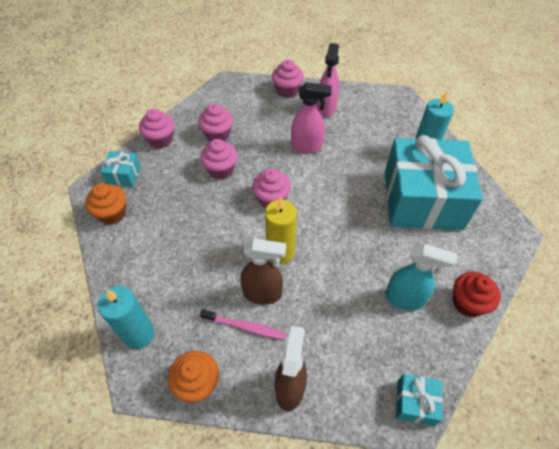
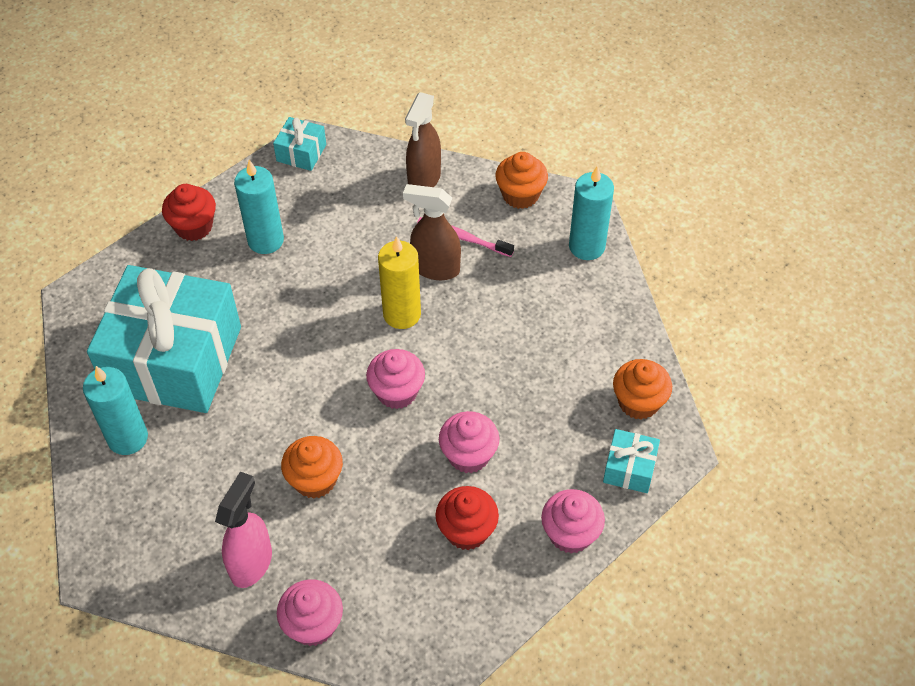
camera: 170 degrees left, 0 degrees up
(217, 134) = (467, 530): pink cupcake -> red cupcake
(307, 147) = (315, 480): pink spray bottle -> orange cupcake
(404, 299) = (265, 240): turquoise spray bottle -> turquoise candle

